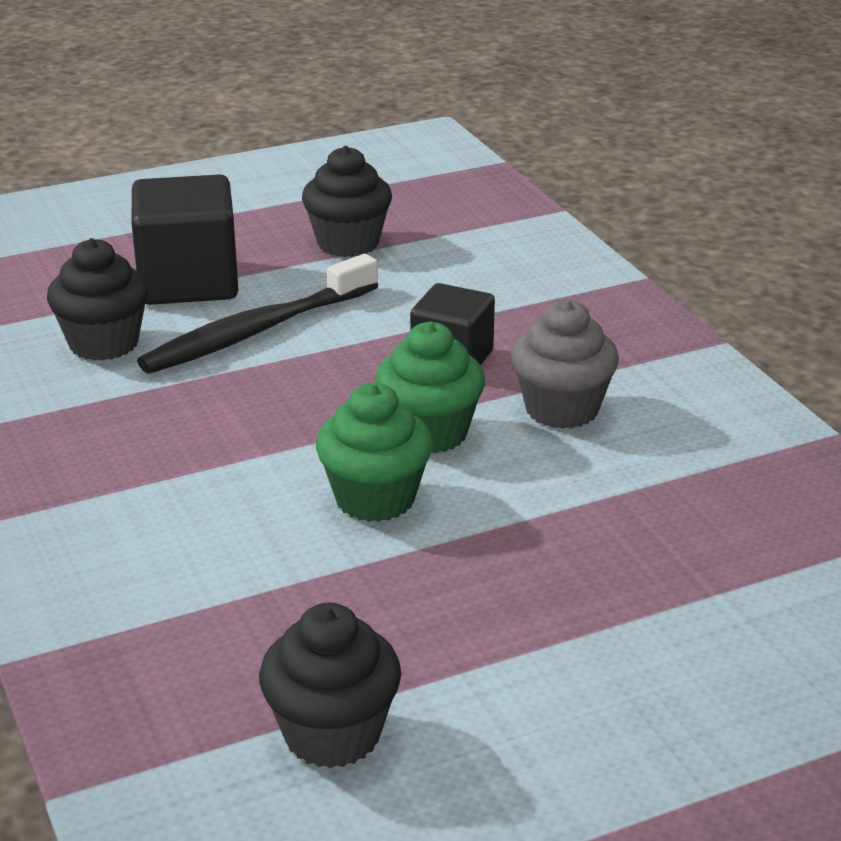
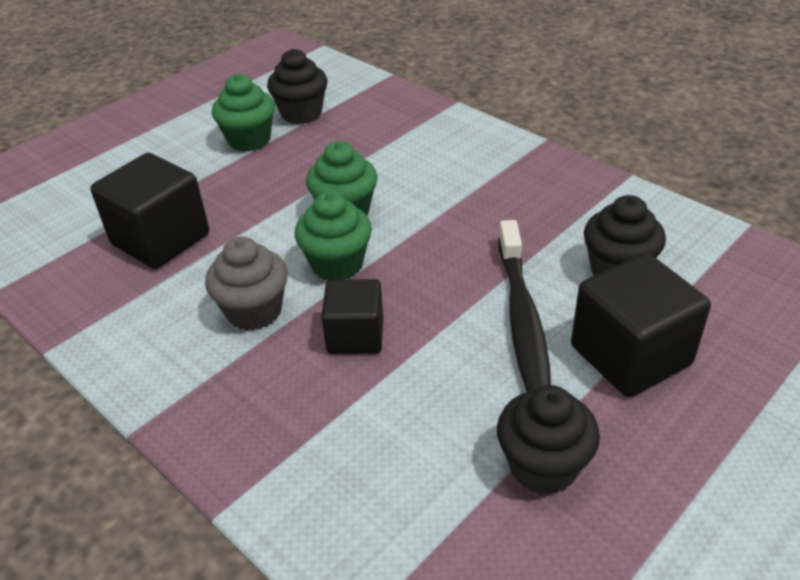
camera: 160 degrees right, 10 degrees up
(258, 331) = (522, 318): black toothbrush -> black toothbrush turned 150 degrees clockwise
(472, 694) = (249, 140): none -> green cupcake
(678, 534) = (161, 239): none -> black cube

